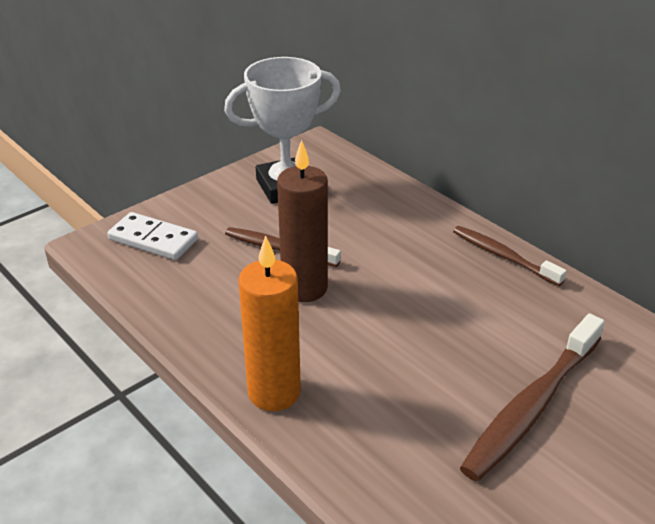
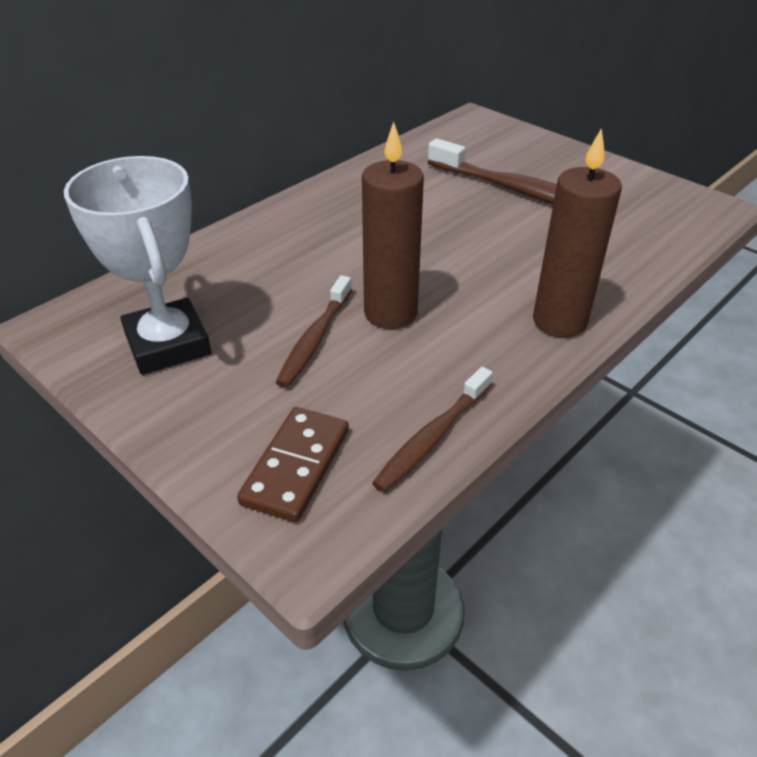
camera: 95 degrees left, 5 degrees up
(153, 240) = (296, 466): white domino -> brown domino
(274, 392) = (559, 321): orange candle -> brown candle
(503, 256) = (322, 195): brown toothbrush -> brown toothbrush (432, 437)

